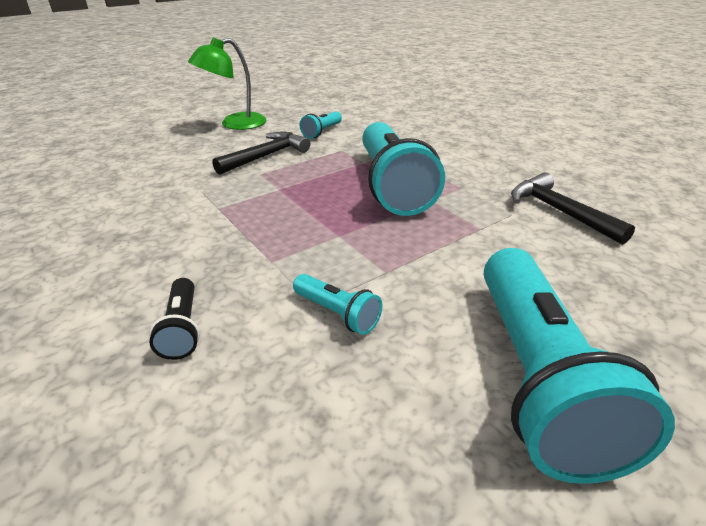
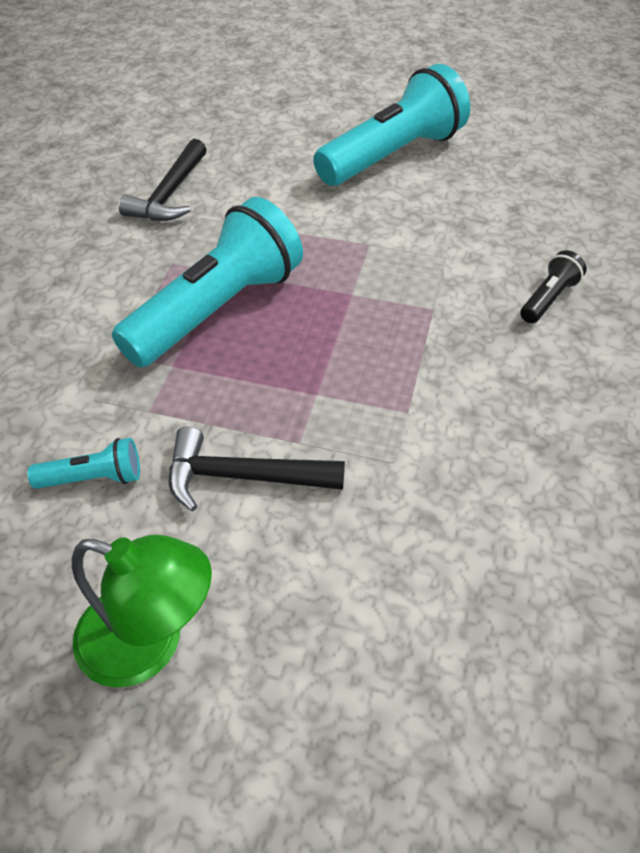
camera: 130 degrees left, 15 degrees up
(337, 314) = (441, 242): turquoise flashlight -> none

